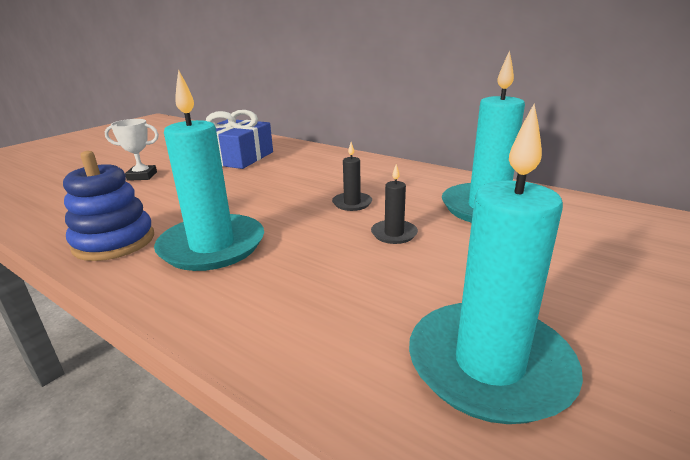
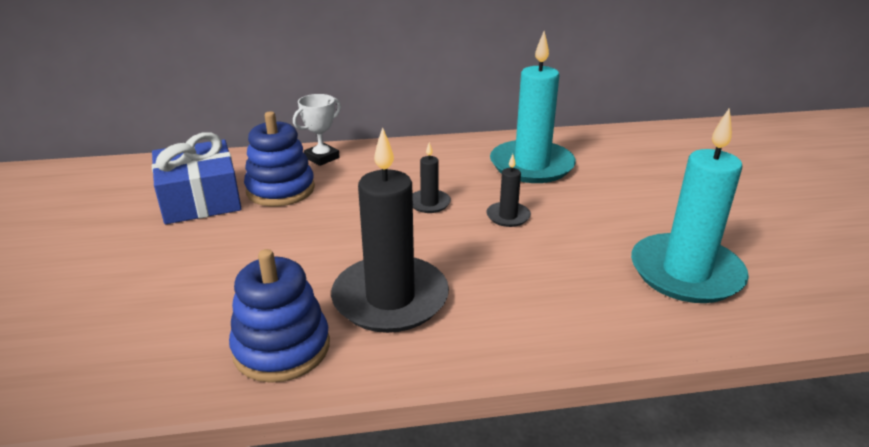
camera: 45 degrees left, 5 degrees up
(142, 176) = (120, 272): white trophy -> white trophy (322, 158)
(212, 246) = (390, 298): turquoise candle -> black candle
(282, 166) = (280, 190): none -> blue stacking toy

